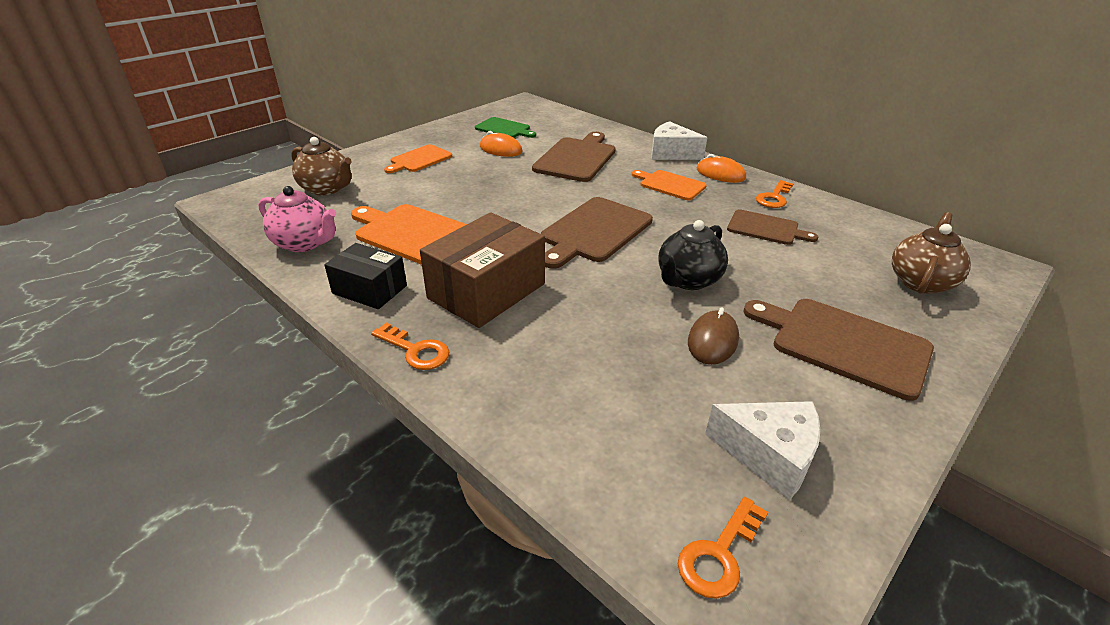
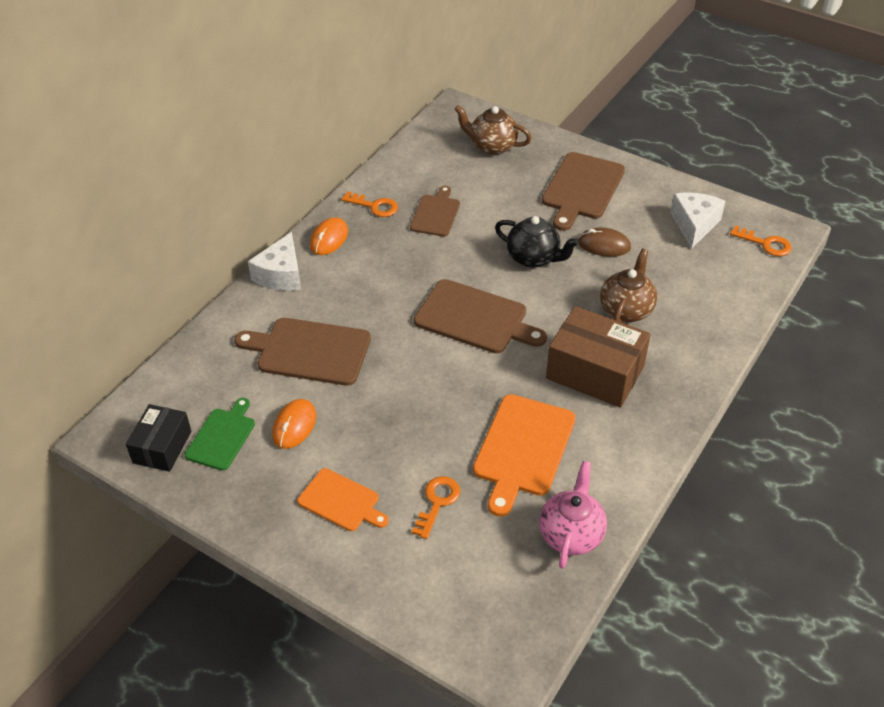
camera: 100 degrees left, 10 degrees up
(327, 189) = (447, 568): brown teapot -> brown teapot (626, 309)
(369, 289) = (624, 450): black box -> black box (162, 447)
(415, 350) = (684, 395): orange key -> orange key (437, 503)
(670, 185) = (363, 273): orange cutting board -> none

